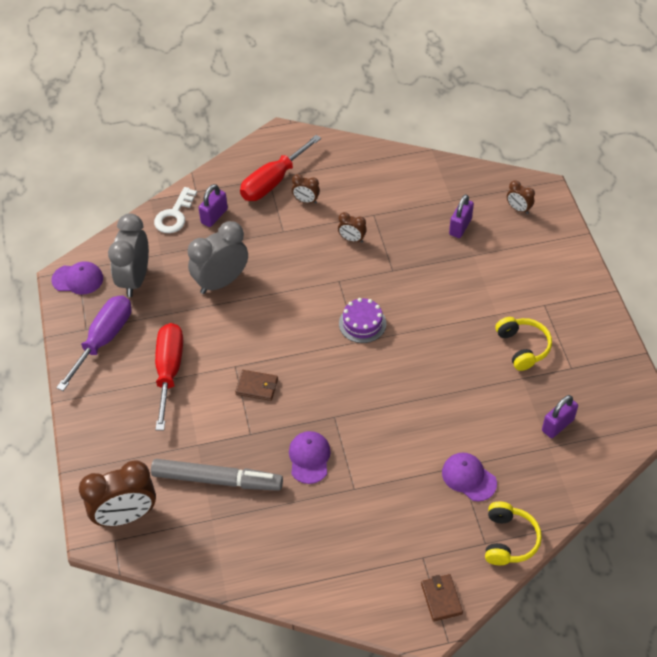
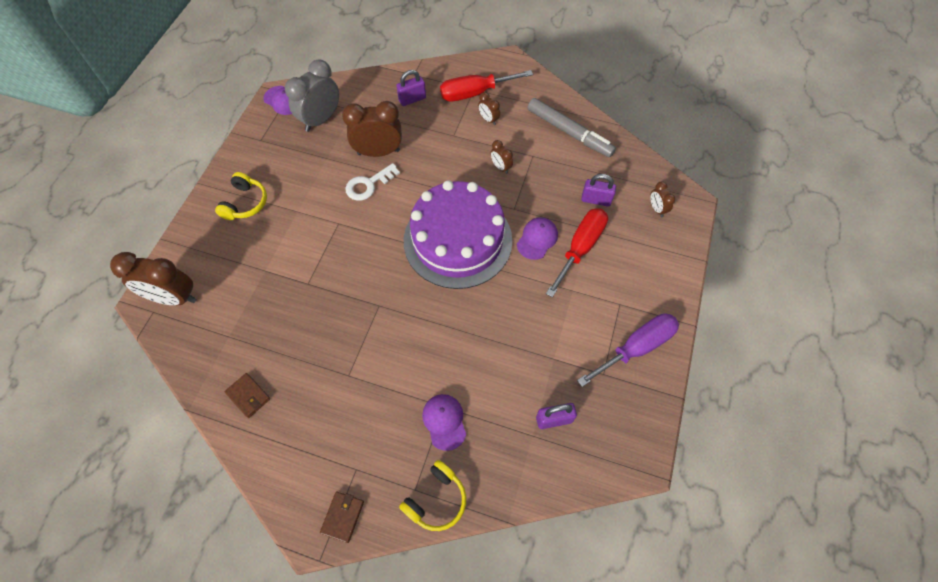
camera: 30 degrees right, 10 degrees up
(104, 339) = (265, 154): purple screwdriver -> purple screwdriver (636, 348)
(169, 371) = (290, 202): red screwdriver -> red screwdriver (580, 248)
(174, 215) = (385, 85): white key -> white key (368, 184)
(217, 480) = (256, 307): grey marker -> grey marker (569, 132)
(221, 282) = (378, 152): grey clock -> brown clock
(257, 387) = (341, 248): brown wallet -> brown wallet (248, 396)
(309, 458) = (334, 329): purple cap -> purple cap (537, 239)
(362, 323) = (457, 240): purple cake -> purple cake, size x2.50
(460, 227) = (596, 200): purple padlock -> purple padlock turned 45 degrees clockwise
(523, 347) = (574, 332): yellow headphones -> yellow headphones (245, 203)

